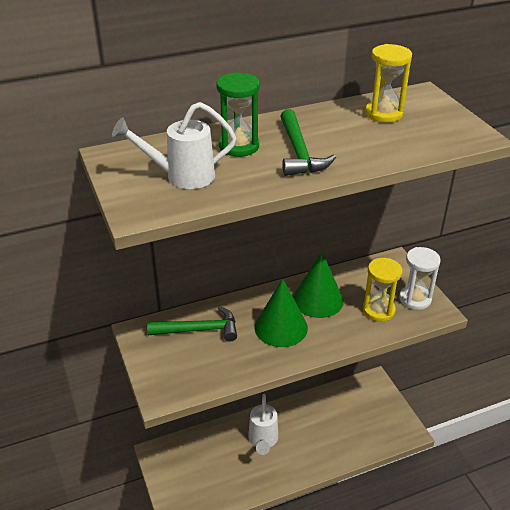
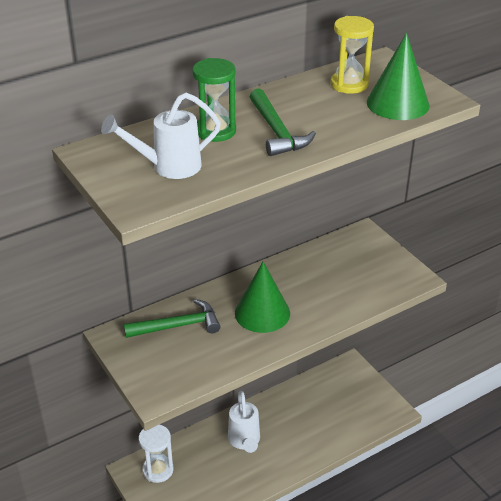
camera: 10 degrees left, 0 degrees up
(318, 300) = (294, 281): green cone -> green cone (397, 103)
(378, 310) = (357, 284): yellow hourglass -> none
(415, 299) = (391, 268): white hourglass -> white hourglass (158, 470)

